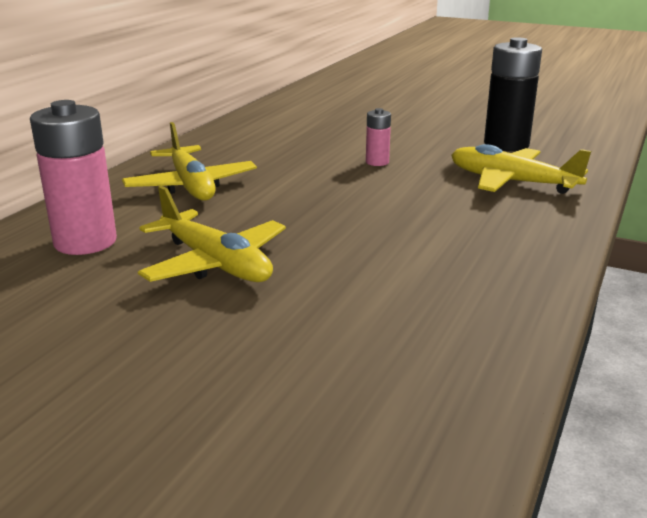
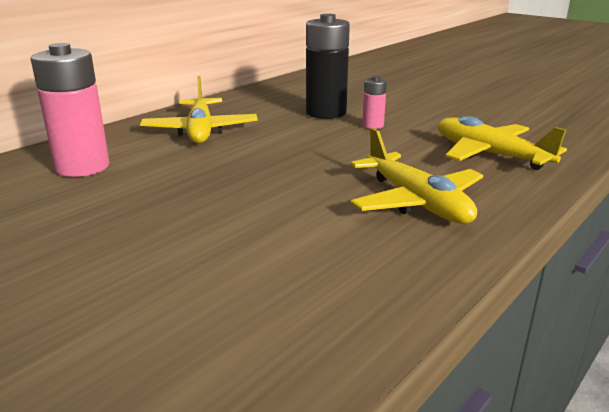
camera: 15 degrees right, 0 degrees up
(216, 263) = (170, 197): yellow plane -> yellow plane (417, 202)
(506, 144) = (505, 120): black battery -> black battery (326, 113)

